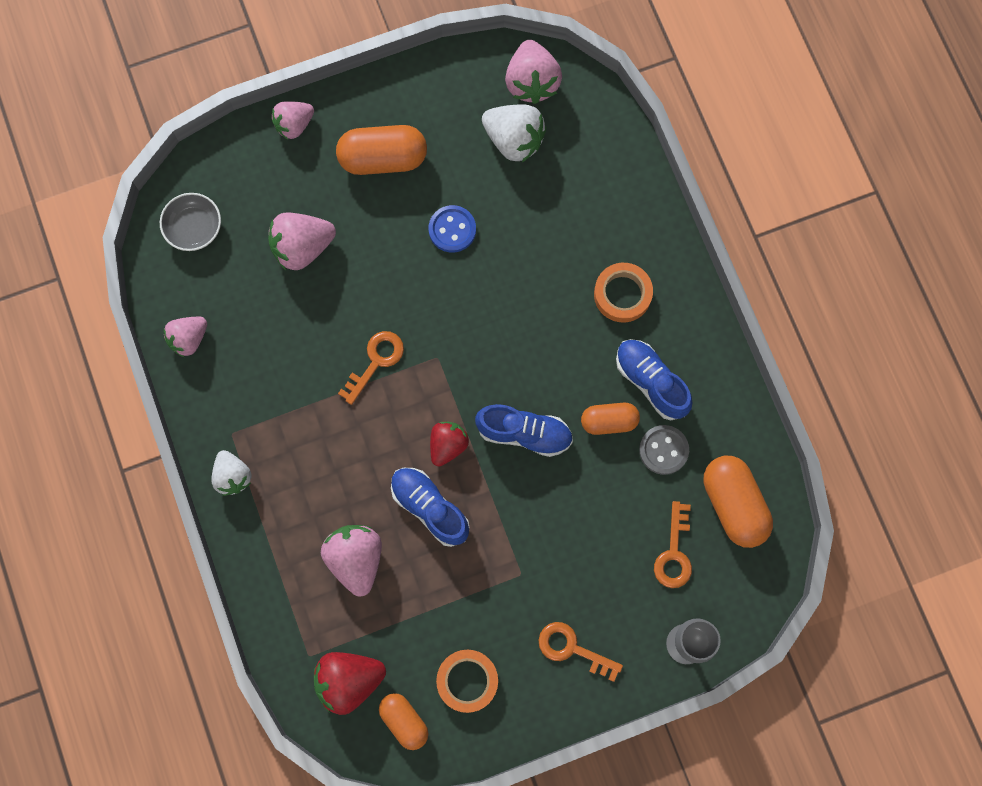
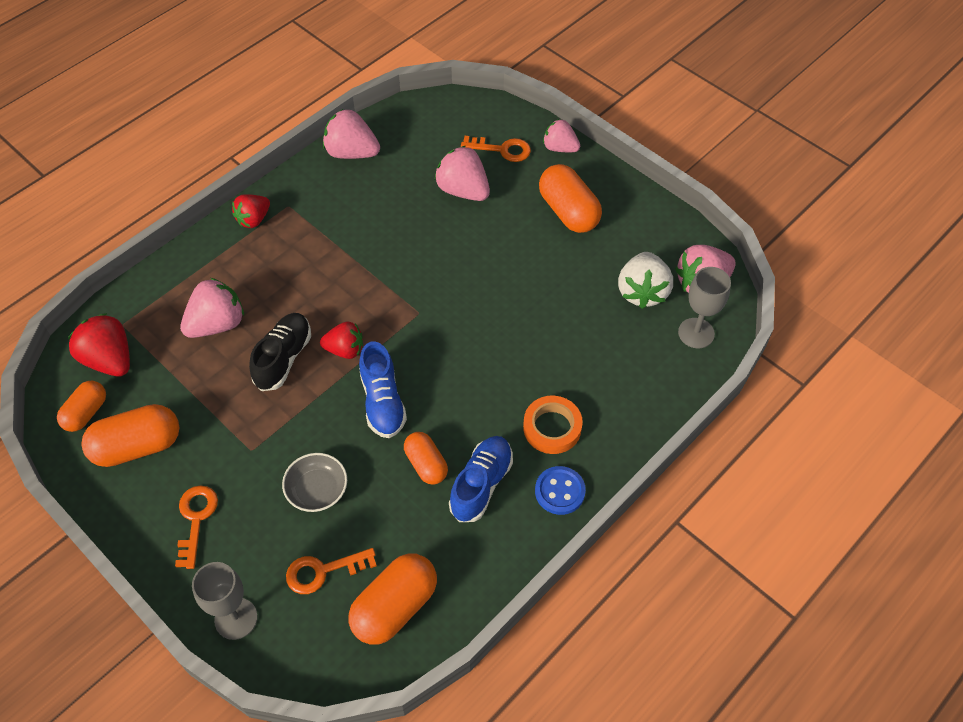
camera: 65 degrees right, 20 degrees down
(189, 339) = (351, 153): pink strawberry -> pink strawberry, size x1.50
(194, 227) = (441, 122): grey bowl -> grey bowl (317, 490)
(233, 476) = (254, 219): white strawberry -> red strawberry
(376, 361) = (393, 273): orange key -> orange key (502, 149)
(430, 508) = (283, 358): blue shoe -> black shoe
(452, 229) = (536, 280): blue button -> blue button (559, 491)
(467, 681) = (137, 446): orange tape -> orange capsule
(582, 118) = (696, 333): none -> grey goblet
(663, 450) = (420, 521): grey button -> none

